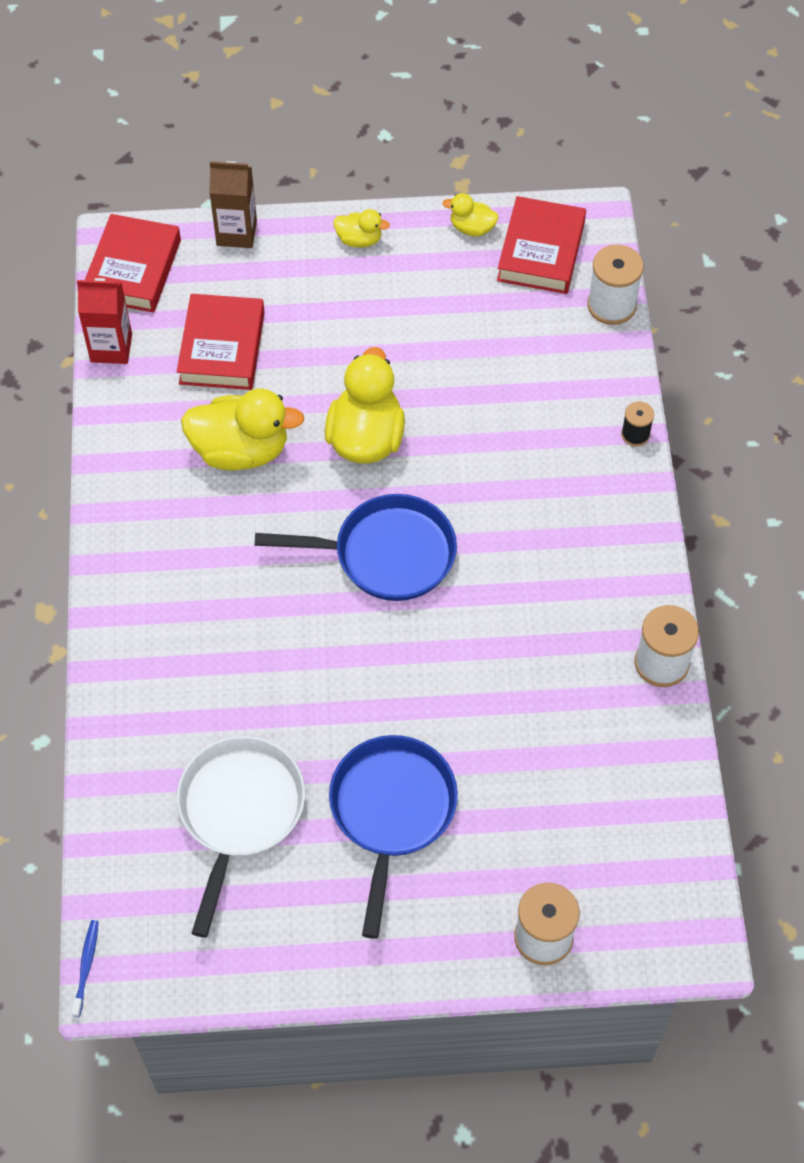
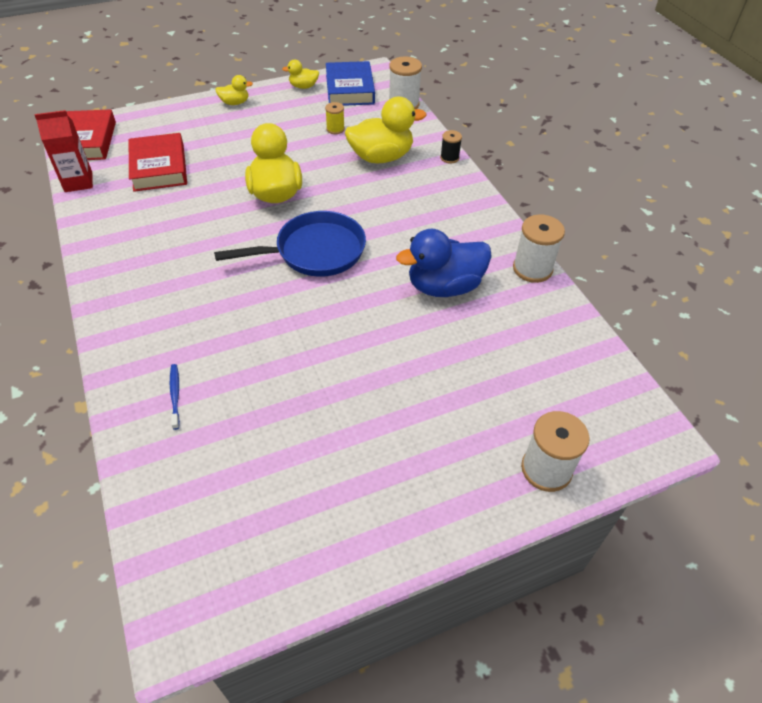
camera: 20 degrees left, 10 degrees down
(86, 966) = (151, 623): blue toothbrush -> blue toothbrush (175, 395)
(236, 233) = (153, 113): brown carton -> none
(239, 812) = (260, 447): white pan -> none
(241, 450) = (189, 217): yellow duck -> yellow duck (381, 157)
(391, 811) = (385, 412): blue pan -> none
(489, 333) = (335, 129): none -> yellow spool
(532, 657) = (444, 286): none -> blue duck
(541, 251) = (350, 89): red book -> blue book

